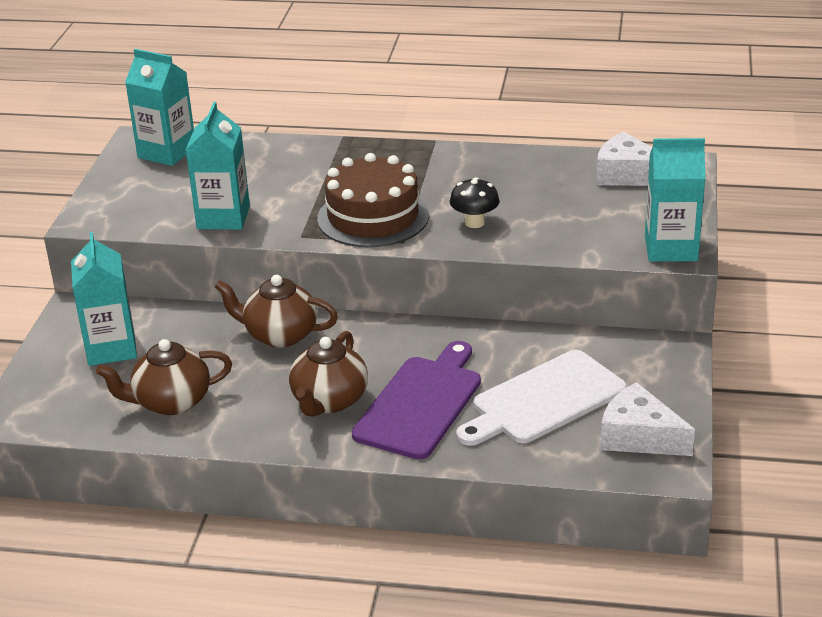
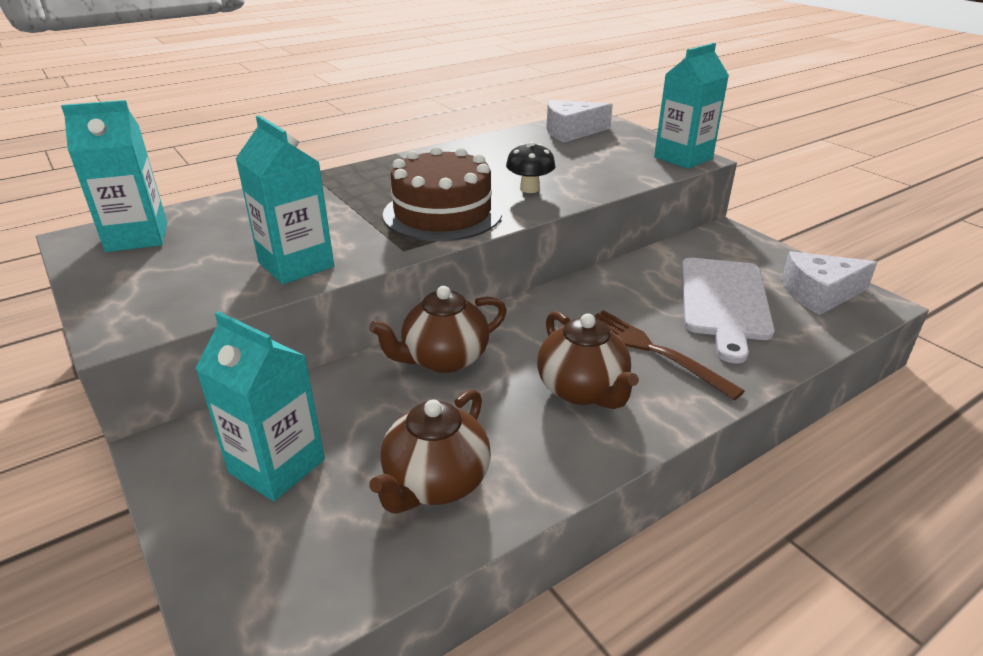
camera: 45 degrees left, 0 degrees up
(421, 403) = (653, 350): purple cutting board -> brown fork

